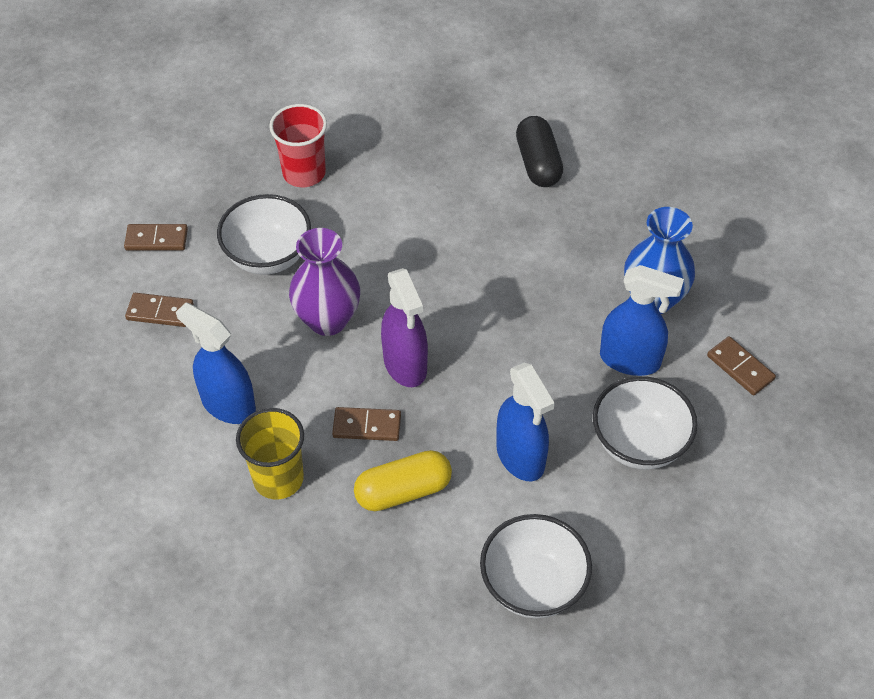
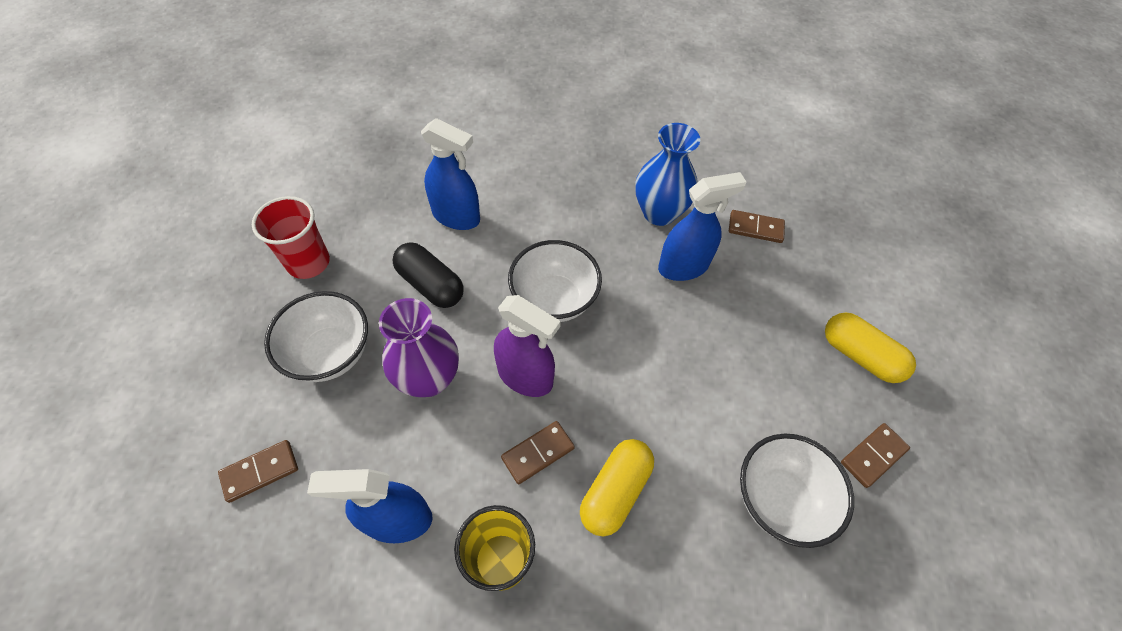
camera: 40 degrees left, 5 degrees up
(156, 239) = (205, 402): brown domino -> brown domino (873, 456)
(520, 457) = (676, 395): blue spray bottle -> blue spray bottle (456, 216)
(538, 163) = (494, 157): black capsule -> black capsule (430, 285)
(639, 443) = (745, 327): white bowl -> white bowl (554, 300)
(728, 534) = (859, 356): none -> yellow capsule

